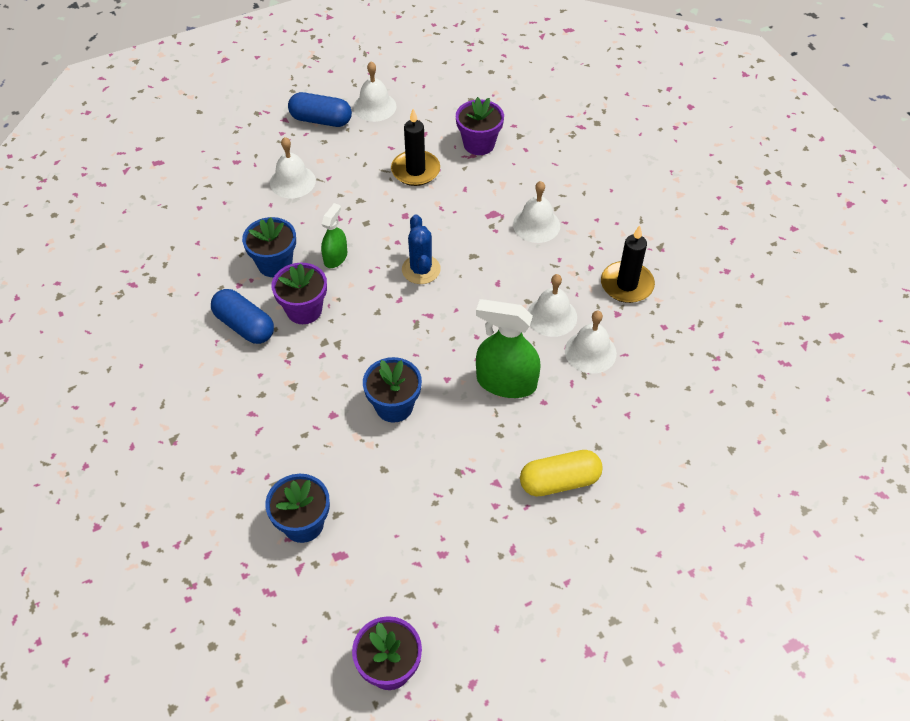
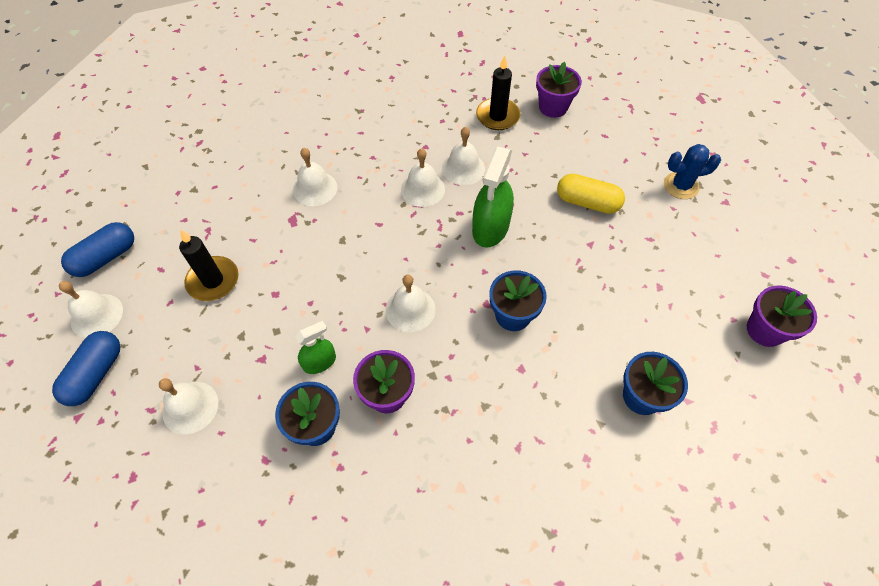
camera: 85 degrees left, 5 degrees up
(244, 326) = (401, 458): blue capsule -> blue capsule (106, 258)
(335, 257) = (319, 362): green spray bottle -> green spray bottle turned 120 degrees clockwise
(395, 319) = (410, 309): none -> white bell
(421, 269) = (351, 284): blue cactus -> blue cactus (681, 186)
(479, 144) = (193, 223): purple flower pot -> purple flower pot (553, 107)
(559, 481) = (587, 202): yellow capsule -> yellow capsule turned 60 degrees counterclockwise
(627, 284) = (396, 136): black candle -> black candle (497, 116)

